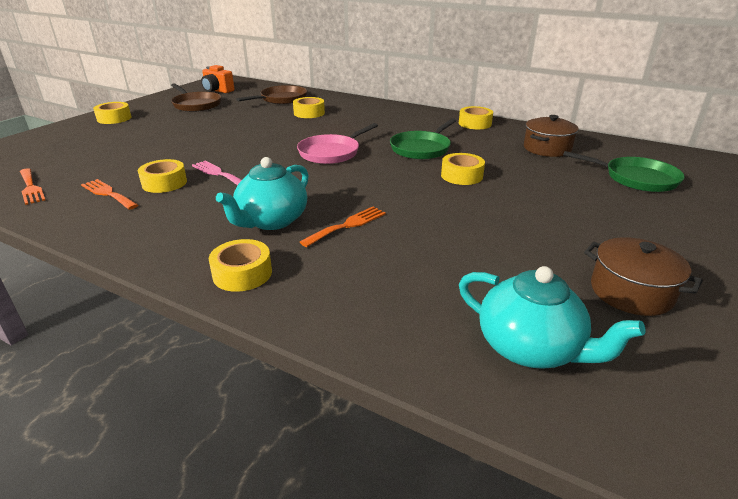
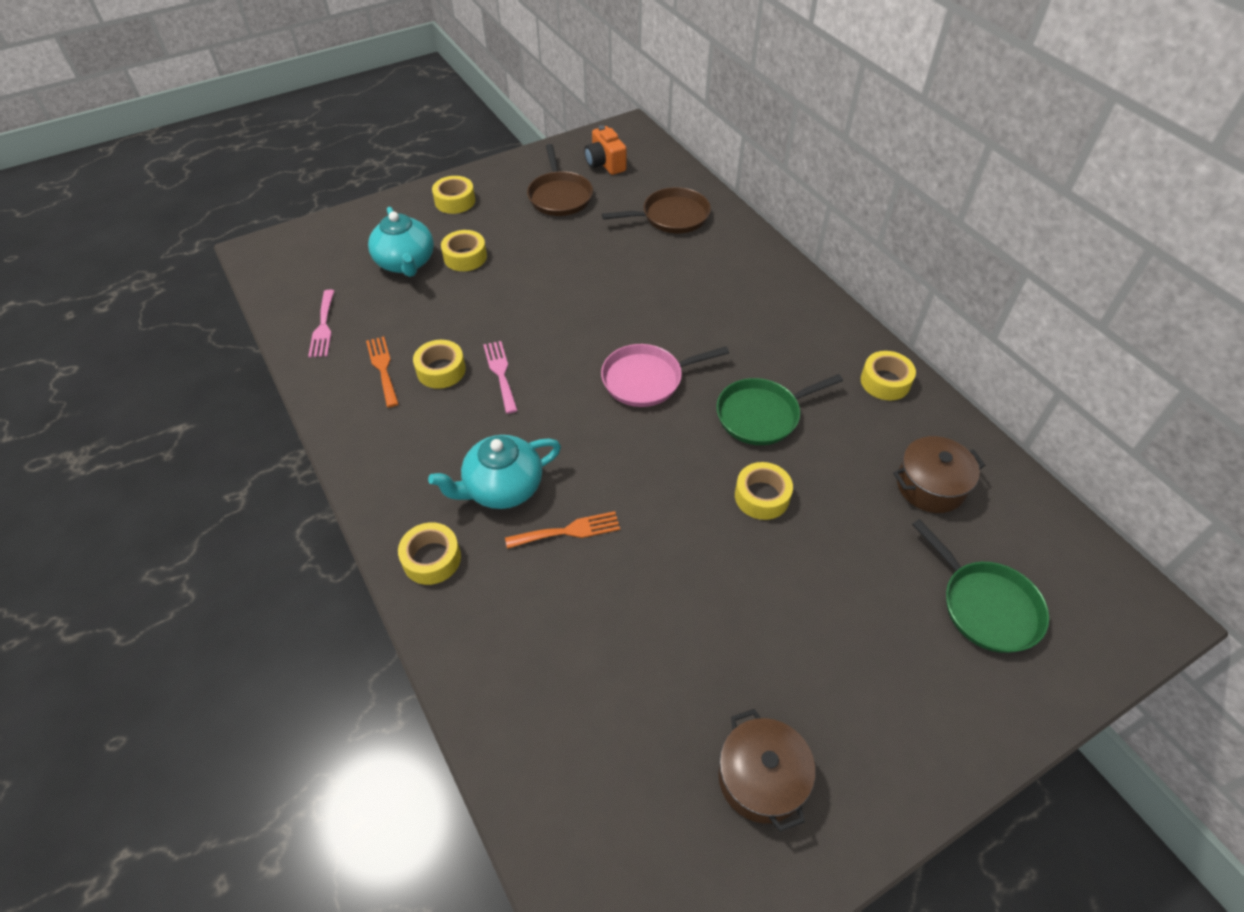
camera: 30 degrees right, 20 degrees up
(31, 188) = (323, 327): orange fork -> pink fork
(309, 113) = (682, 269): yellow tape -> yellow tape (465, 257)
(530, 348) = (599, 787): turquoise teapot -> turquoise teapot (406, 263)

